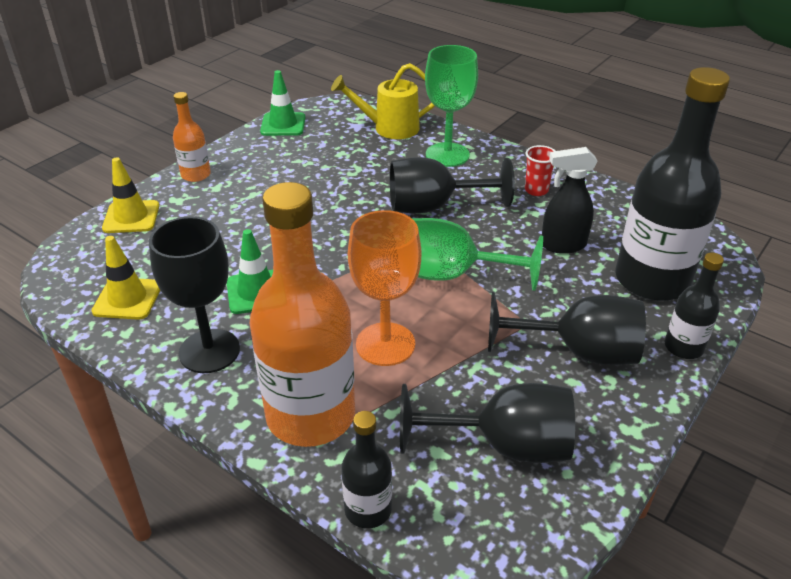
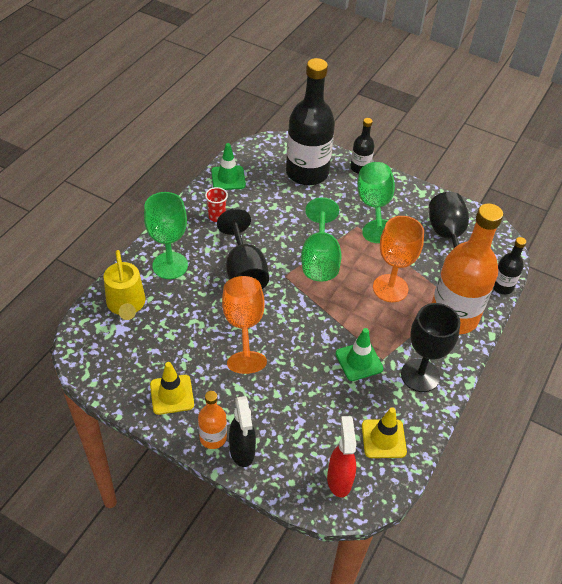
camera: 100 degrees left, 10 degrees up
(95, 255) = (339, 479): none -> red spray bottle
(131, 217) = (283, 470): yellow traffic cone -> yellow traffic cone (172, 394)
(283, 125) = (119, 386): green traffic cone -> green traffic cone (228, 178)
(341, 201) = (243, 326): none -> orange goblet
(562, 245) = (279, 207): black spray bottle -> black spray bottle (242, 451)
(578, 351) = (374, 207): black goblet -> green goblet

